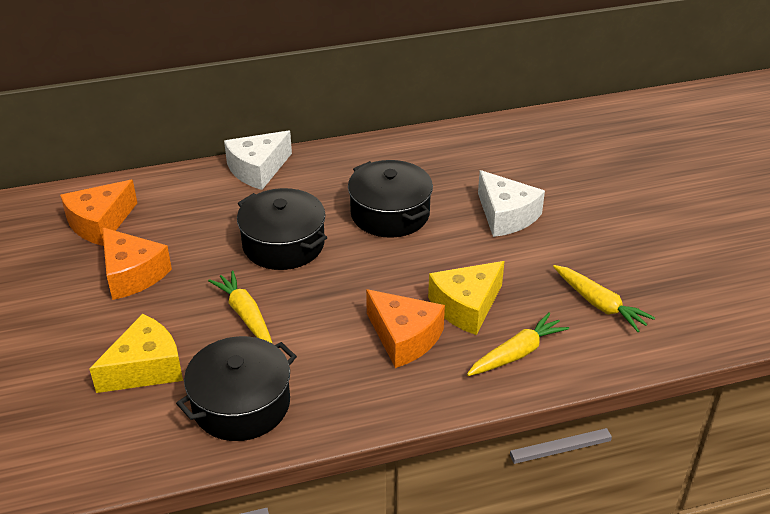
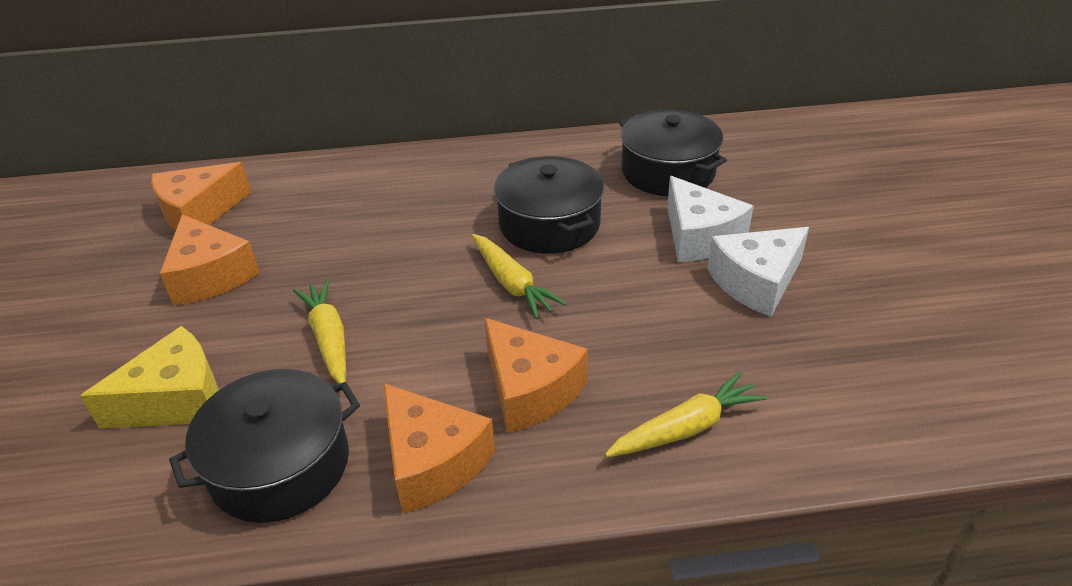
camera: 10 degrees right, 0 degrees up
(258, 169) = (403, 164): white cheese -> white cheese (756, 282)
(283, 244) = (406, 252): black pot -> black pot (668, 172)
(348, 391) = (432, 461): none -> orange cheese
(466, 307) = (625, 353): yellow cheese -> none
(599, 304) = (816, 365): yellow carrot -> yellow carrot (512, 283)

